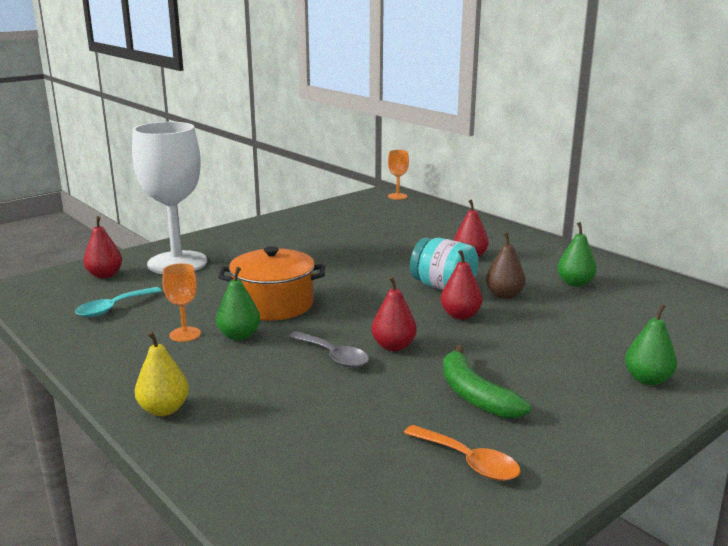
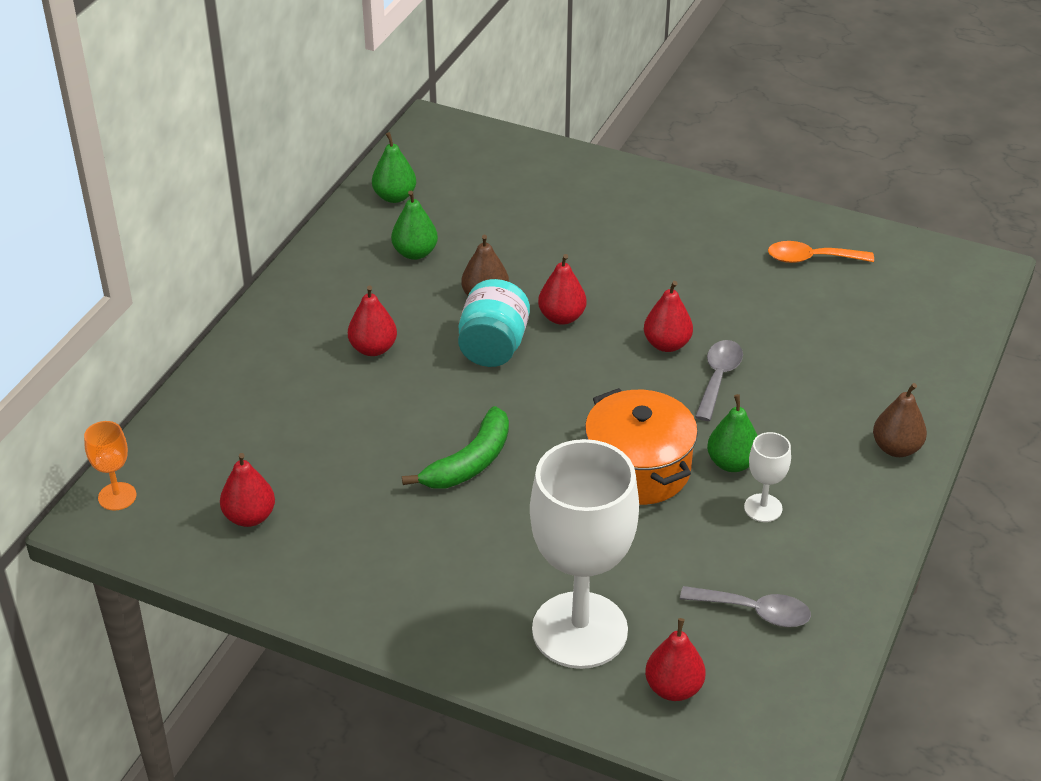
camera: 115 degrees left, 20 degrees up
(113, 308) = (755, 611): turquoise spoon -> grey spoon
(164, 409) = (896, 448): yellow pear -> brown pear
(185, 334) = (763, 508): orange goblet -> white goblet
(354, 214) = (249, 517): none -> red pear
(468, 462) = (811, 259): orange spoon -> orange spoon turned 105 degrees counterclockwise
(474, 395) = (715, 275): green banana -> green banana (470, 462)
(647, 379) = (613, 190): green pear -> green pear (395, 196)

